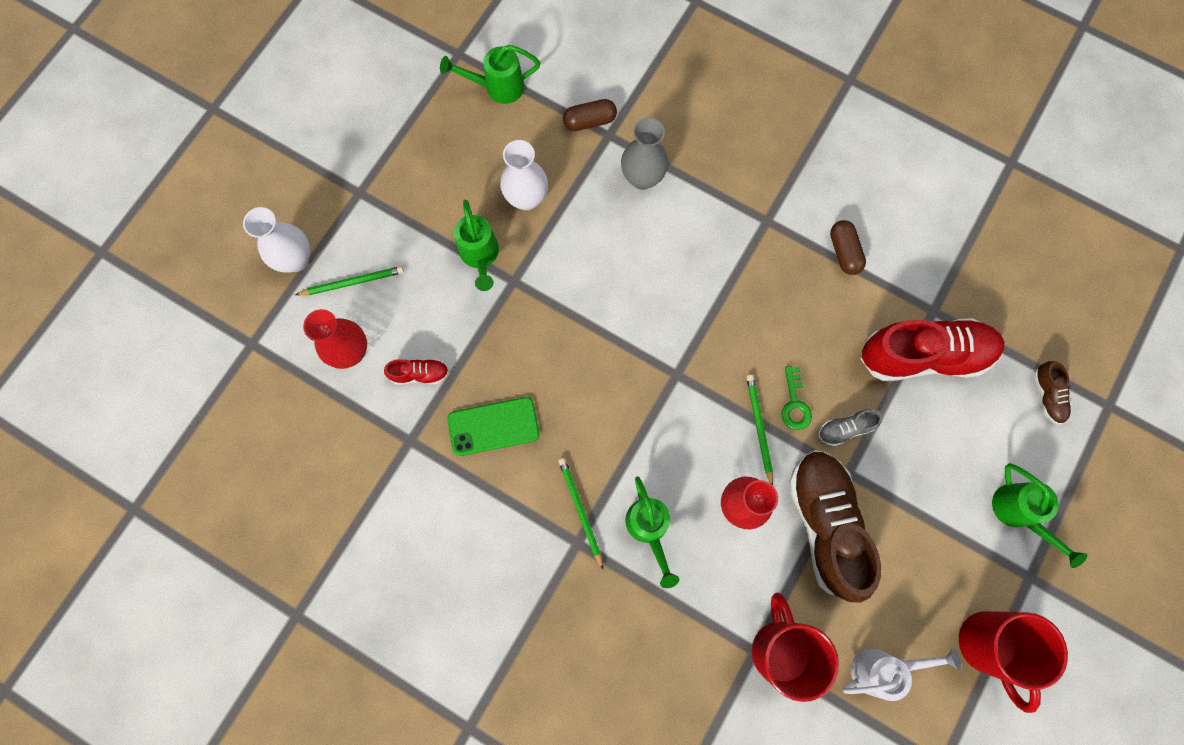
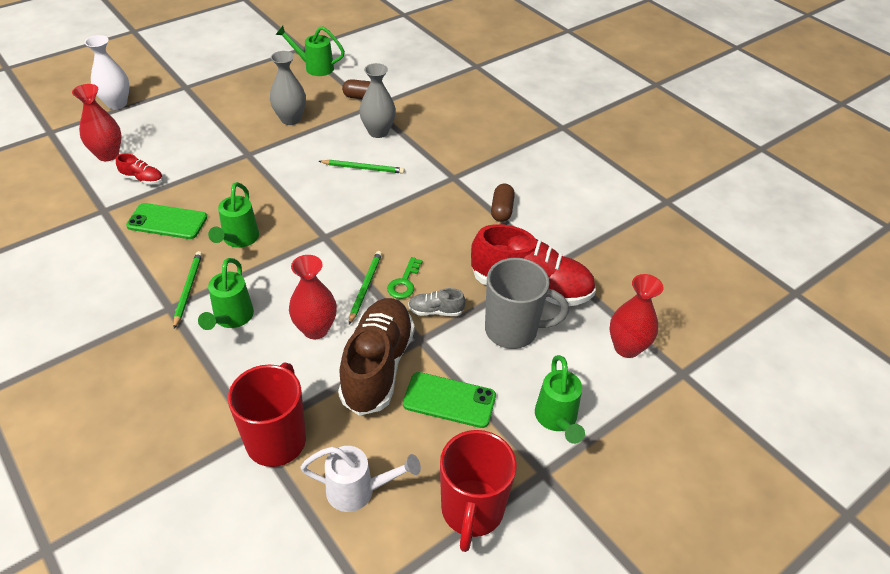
camera: 20 degrees right, 30 degrees down
(352, 282) = (142, 124): green pencil -> green pencil (363, 168)
(480, 257) = (236, 136): green watering can -> green watering can (238, 240)
(526, 198) = (290, 119): white vase -> grey vase
(911, 534) = (449, 400): none -> green phone
(931, 421) = (513, 330): none -> grey mug
(1047, 395) = (627, 347): brown shoe -> red vase

